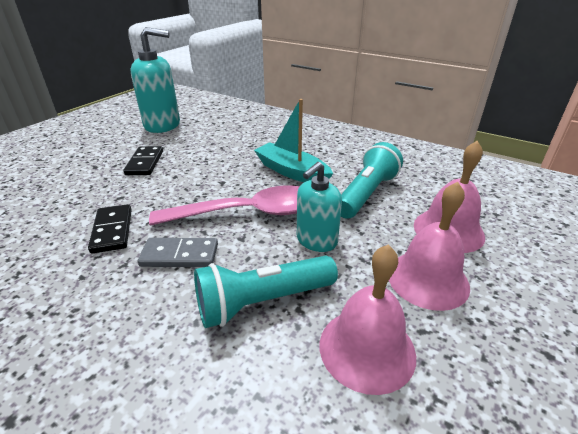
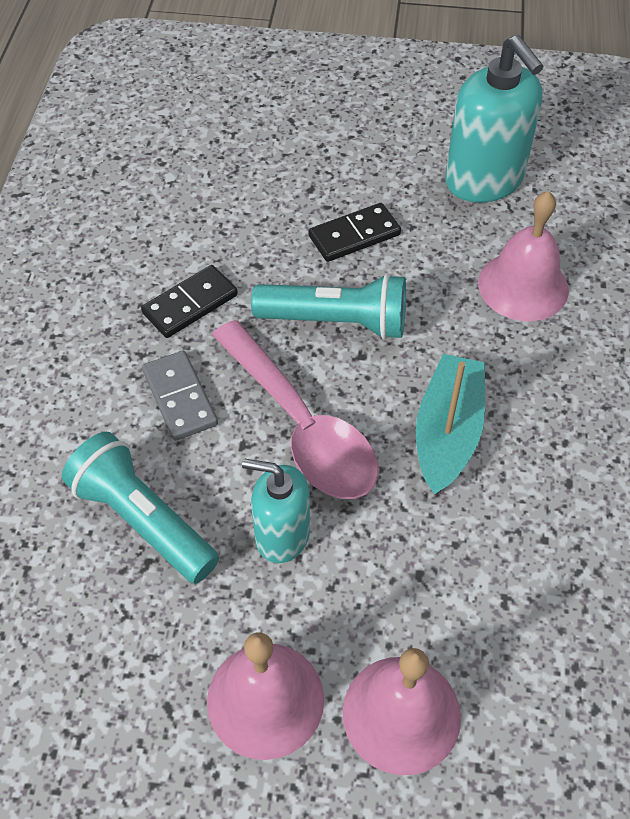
camera: 65 degrees right, 20 degrees up
(366, 194) = (443, 565): turquoise flashlight -> turquoise flashlight (337, 321)
(367, 348) = (118, 652): pink bell -> pink bell (523, 286)

